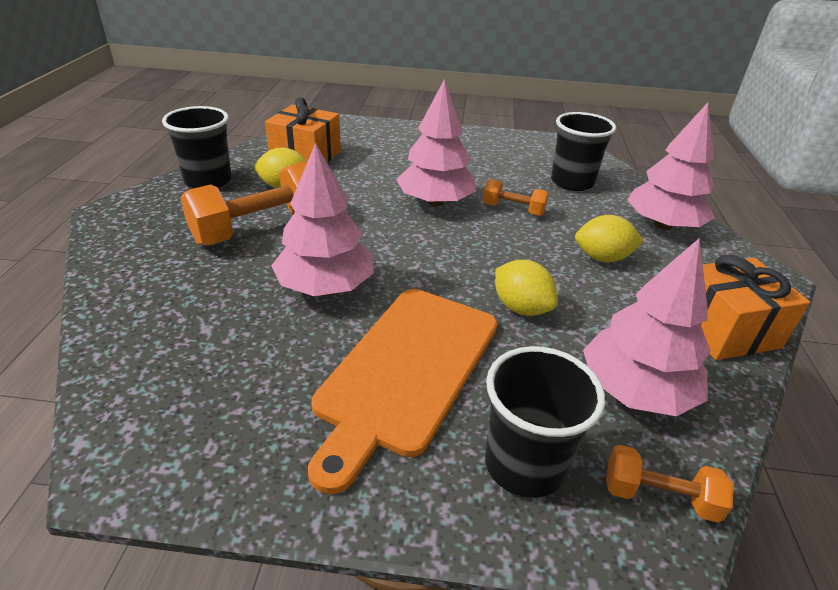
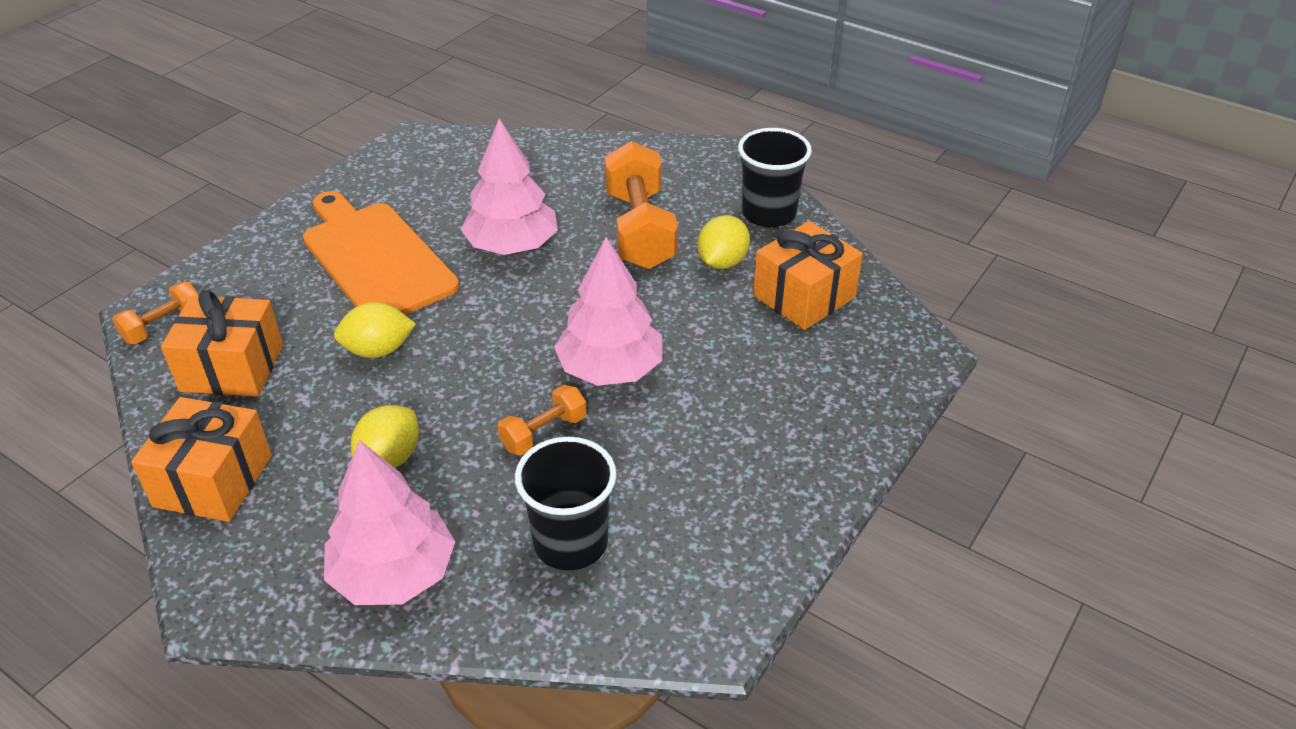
camera: 120 degrees right, 5 degrees up
(524, 464) = (249, 280): black cup -> none
(635, 391) = (232, 368): pink tree -> orange gift

